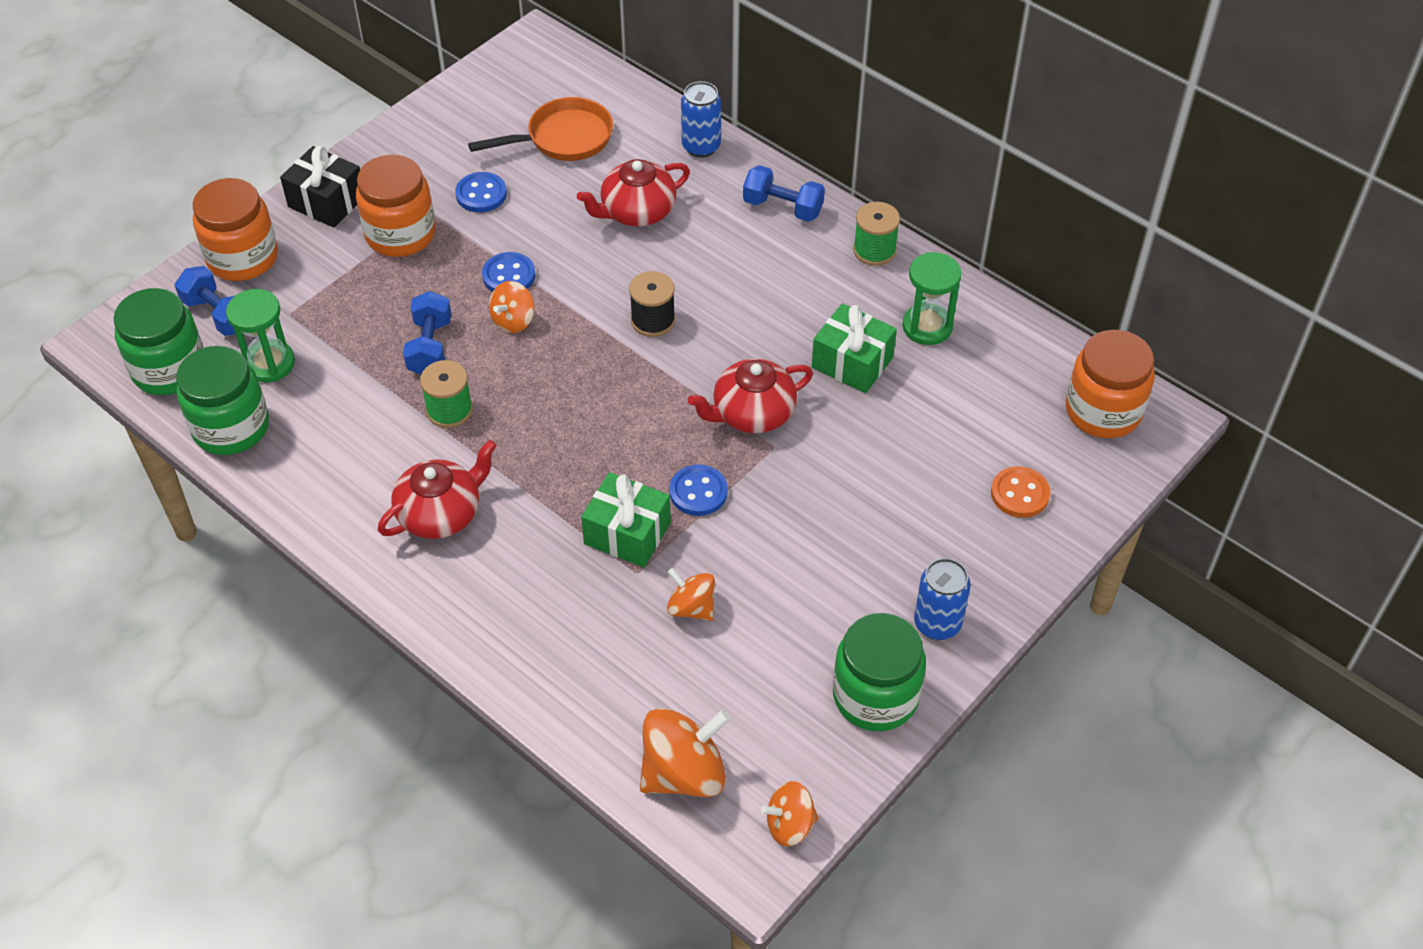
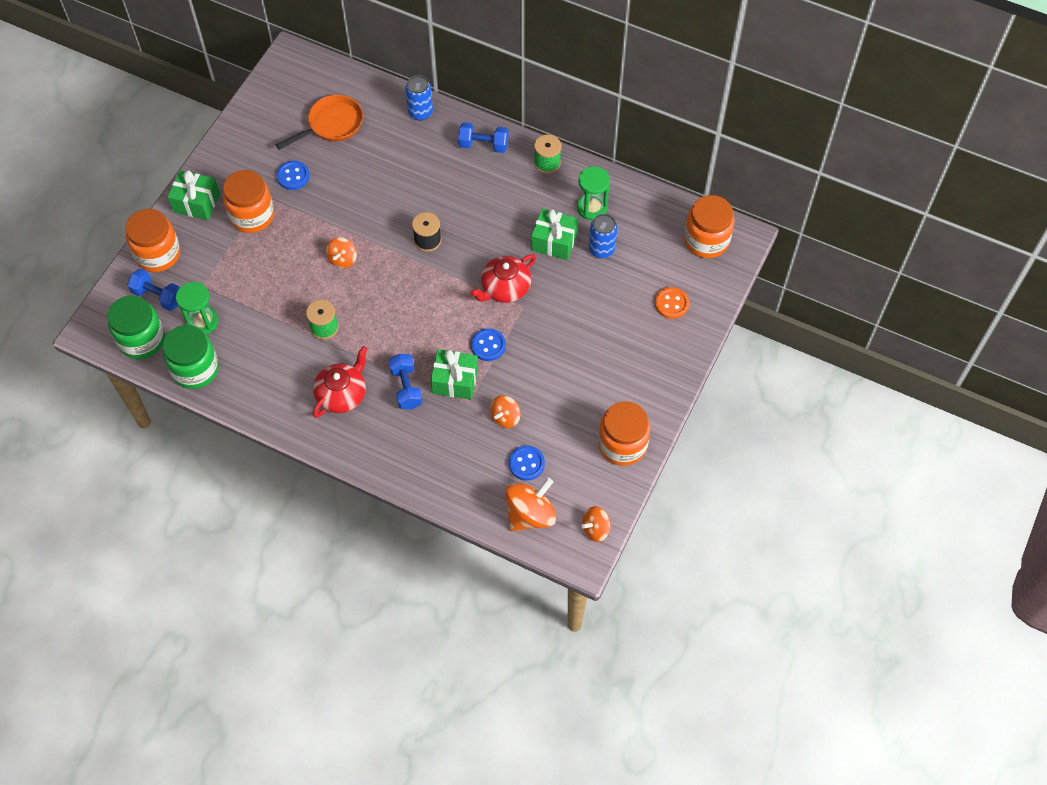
camera: 15 degrees left, 10 degrees up
(327, 201) = (196, 202): black gift -> green gift
(430, 347) = (298, 288): blue dumbbell -> blue dumbbell (406, 387)
(509, 276) = (329, 229): blue button -> blue button (526, 464)
(637, 211) = (394, 167): red teapot -> none
(691, 607) = (505, 417): orange spinning top -> orange spinning top turned 75 degrees counterclockwise
(875, 696) = (622, 444): green jar -> orange jar
(937, 624) = (645, 394): blue can -> blue can (601, 249)

